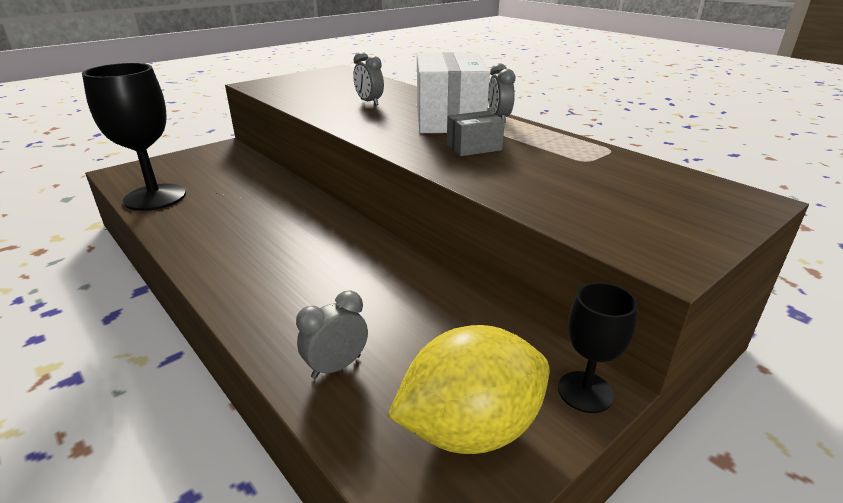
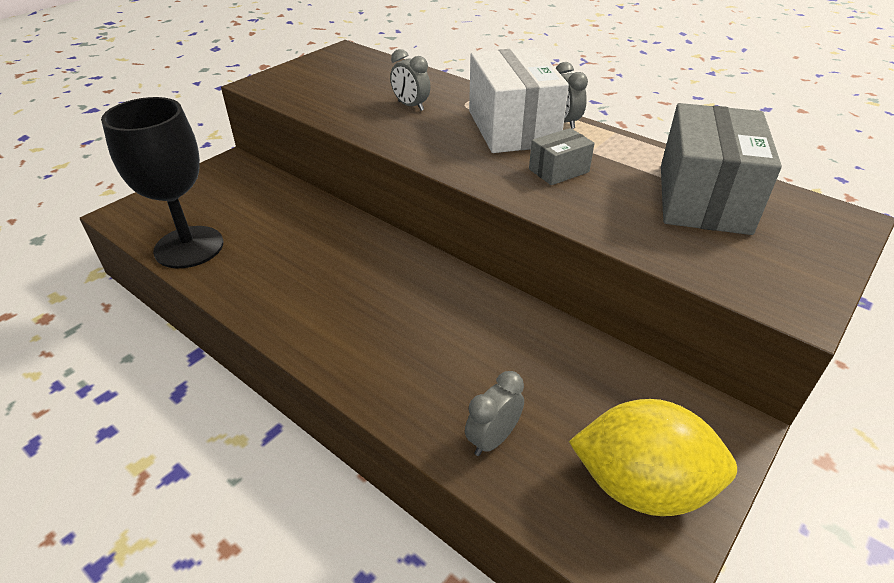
camera: 10 degrees left, 10 degrees up
(470, 428) = (641, 486): yellow lemon -> yellow lemon turned 45 degrees clockwise
(585, 392) = (727, 432): black goblet -> none
(604, 175) = (703, 199): none -> grey box

